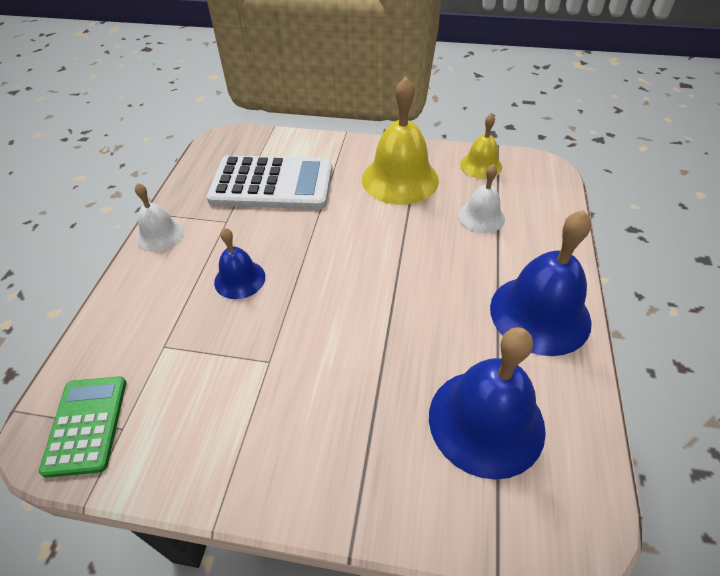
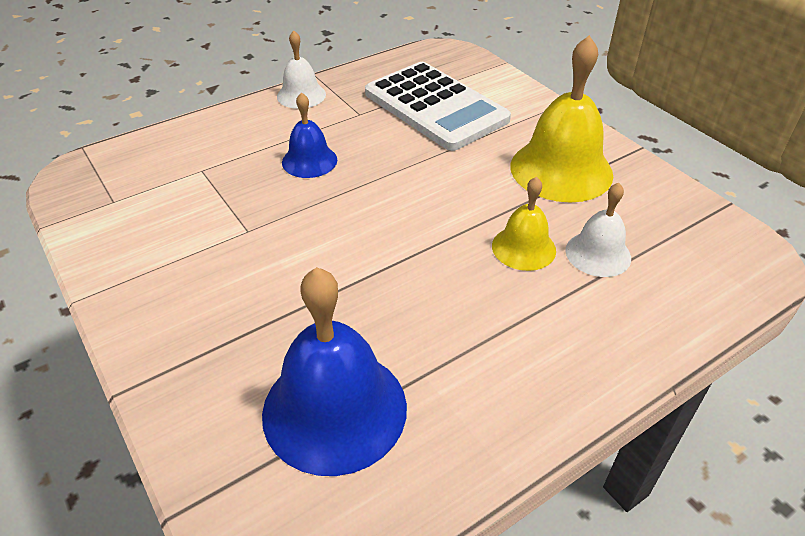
camera: 45 degrees right, 5 degrees down
(86, 425) = (100, 184): green calculator -> none
(481, 165) = (674, 209): yellow bell -> yellow bell (523, 248)
(540, 314) = (523, 376): blue bell -> none

